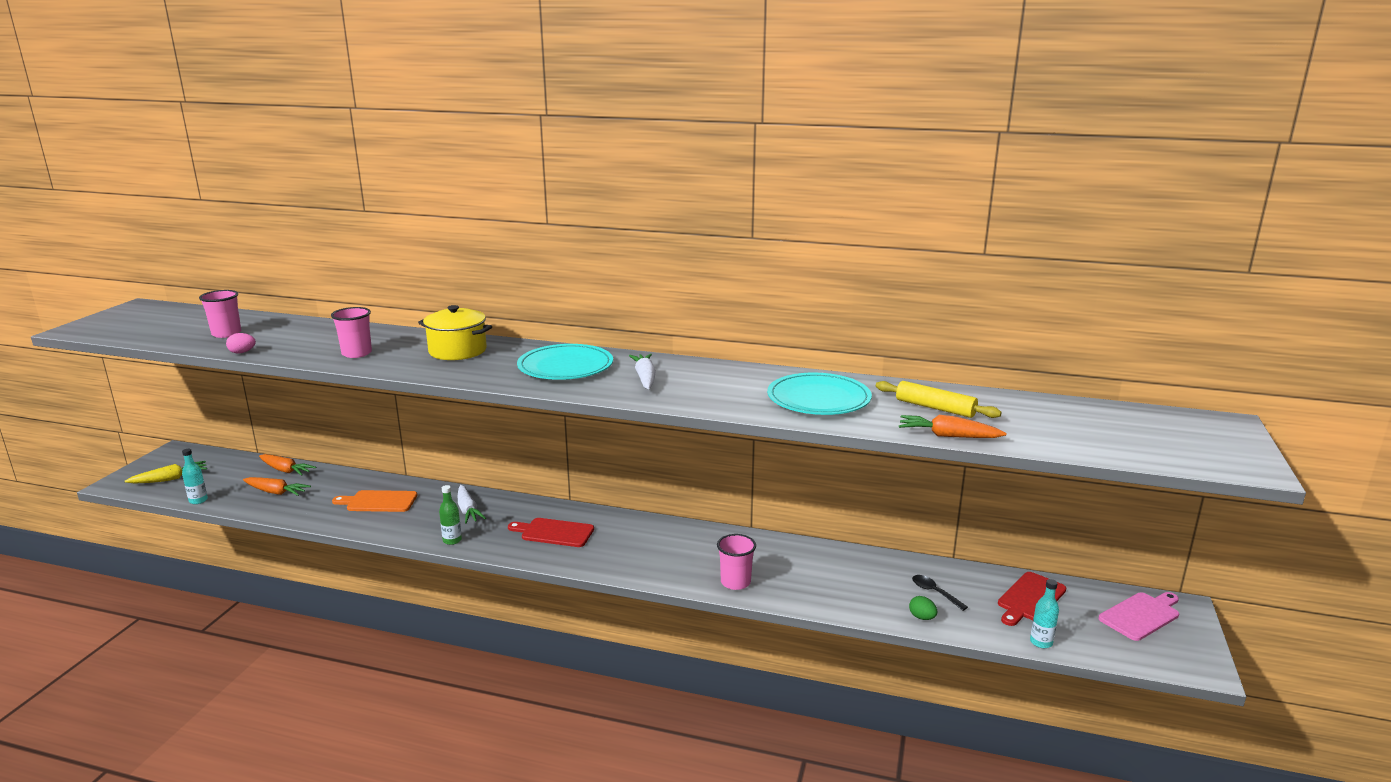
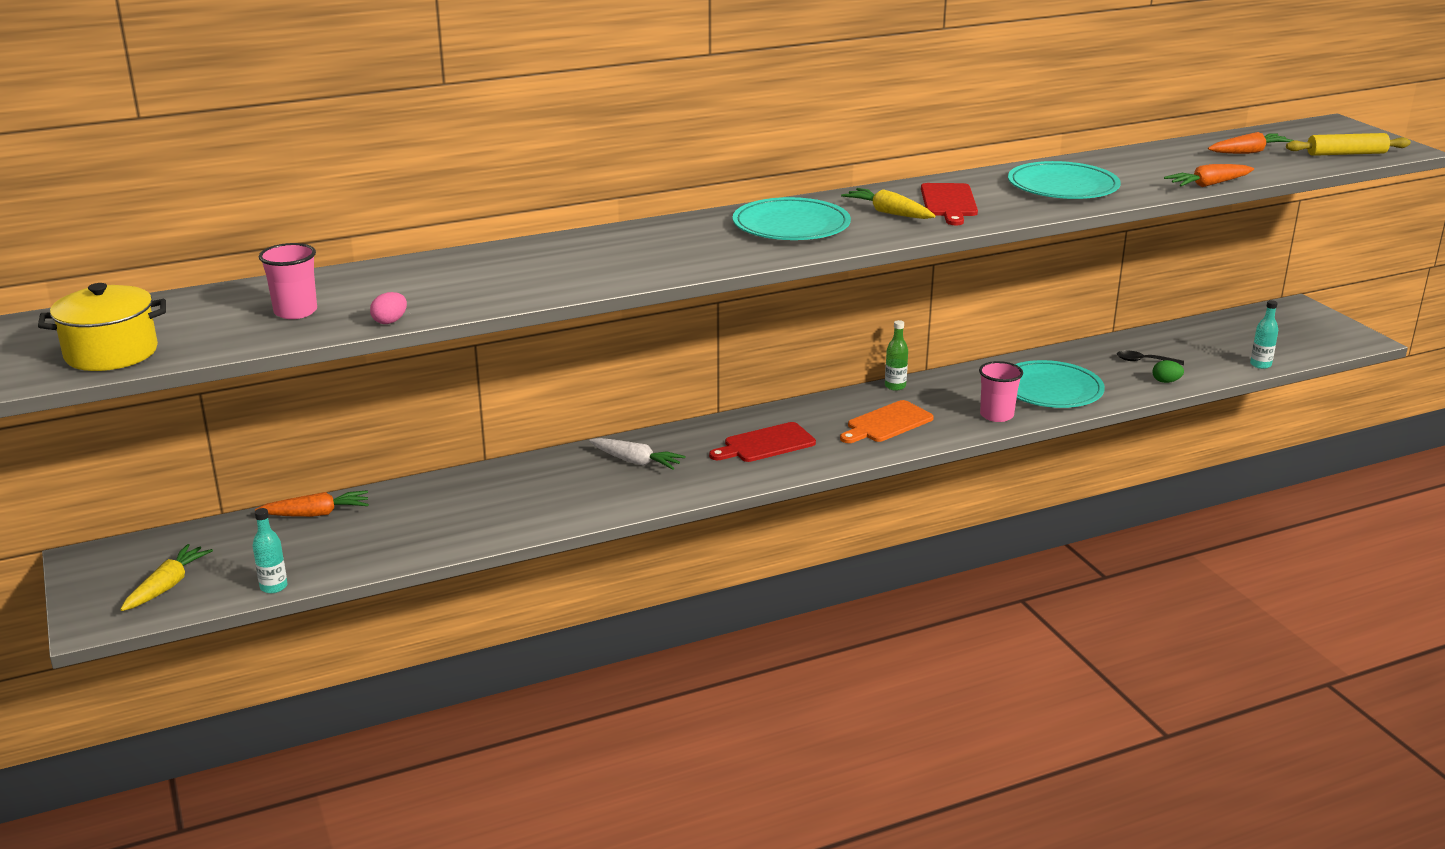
camera: 40 degrees left, 5 degrees up
(276, 492) = (361, 537): orange carrot -> orange carrot (1248, 152)
(357, 353) = (536, 280): pink cup -> none
(379, 502) = (516, 494): orange cutting board -> orange cutting board (887, 423)
(452, 540) = (680, 492): green bottle -> green bottle (895, 386)
(457, 351) = (641, 244): yellow pot -> yellow pot (111, 353)
(645, 378) = (888, 213): white carrot -> yellow carrot
(813, 581) = (1050, 389): none -> turquoise plate
(935, 408) = (1154, 167): yellow rolling pin -> yellow rolling pin (1346, 154)
(1030, 598) = (1208, 339): red cutting board -> red cutting board (948, 202)
(1141, 615) = (1286, 322): pink cutting board -> none

